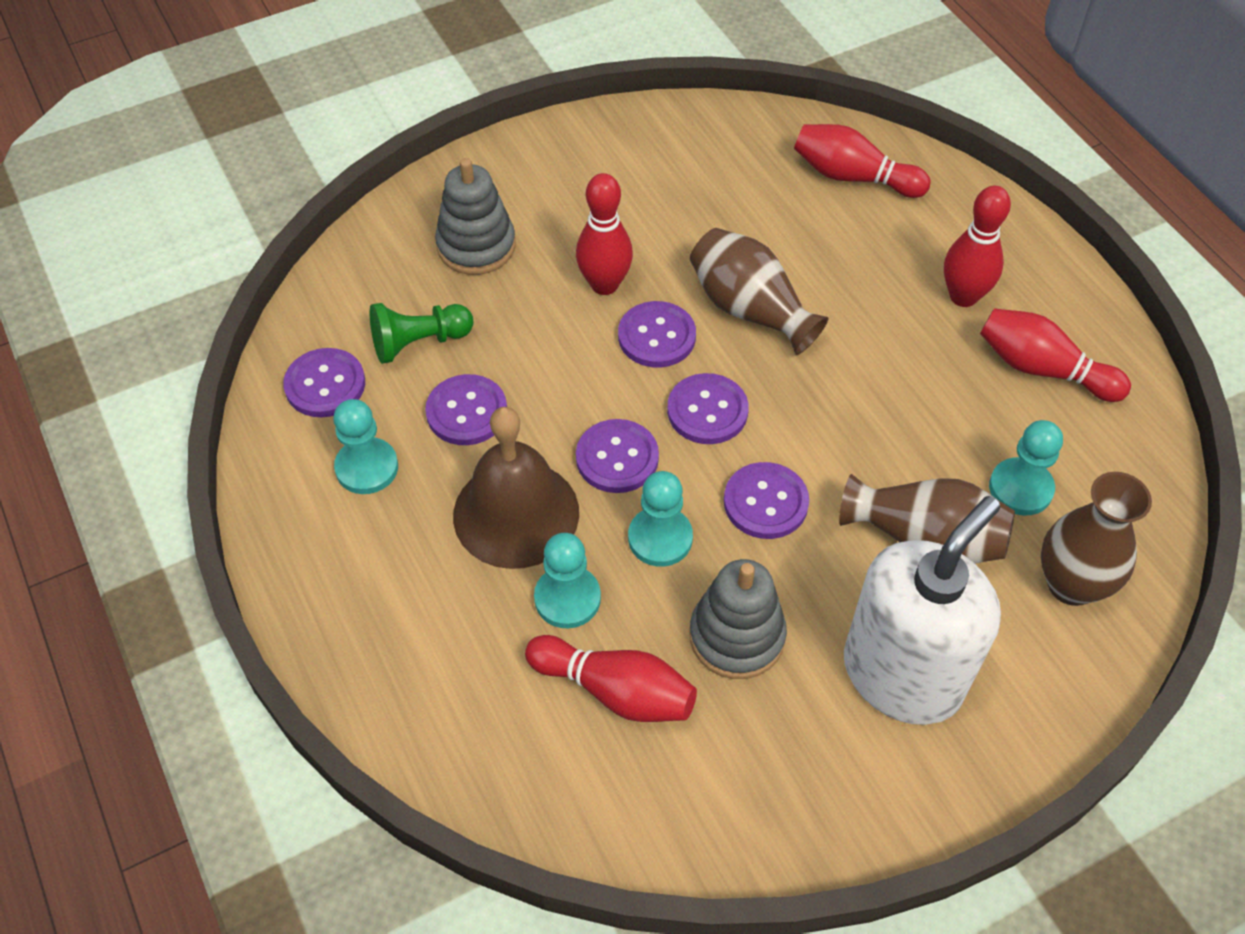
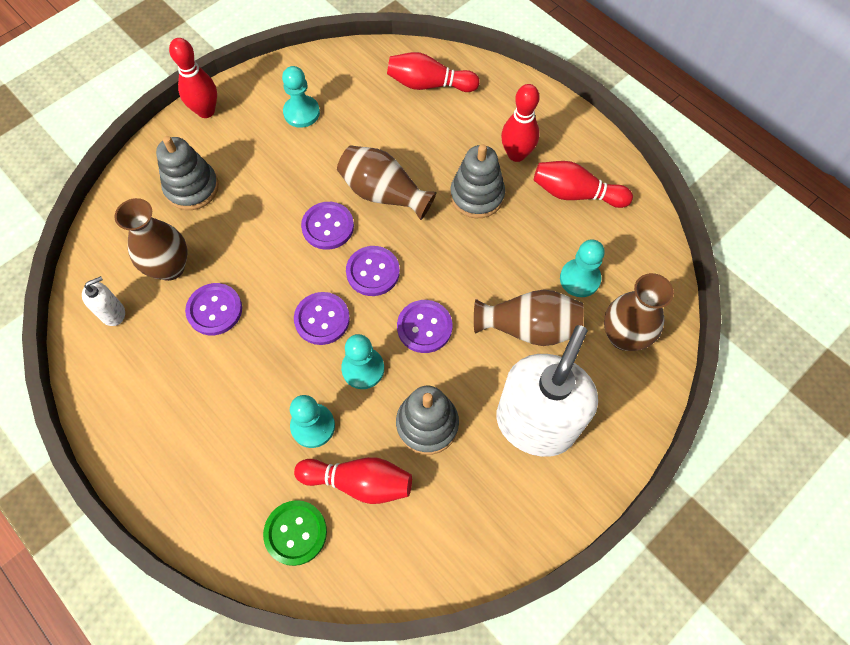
camera: 15 degrees left, 10 degrees up
(325, 385) = (113, 313): purple button -> white soap dispenser
(367, 468) = (156, 366): turquoise pawn -> turquoise pawn (301, 113)
(419, 342) = (170, 267): green pawn -> brown vase
(506, 737) = (295, 533): none -> green button
(516, 513) = (265, 375): brown bell -> none
(604, 284) = (285, 197): red bowling pin -> red bowling pin (206, 111)
(889, 340) = (477, 196): none -> grey stacking toy

